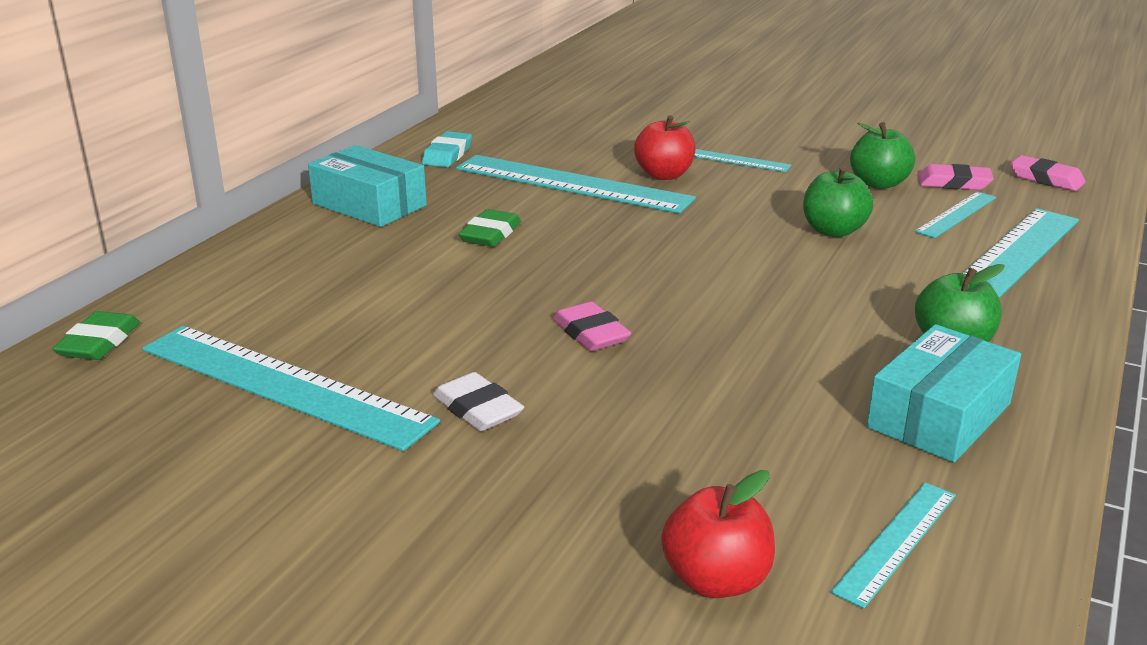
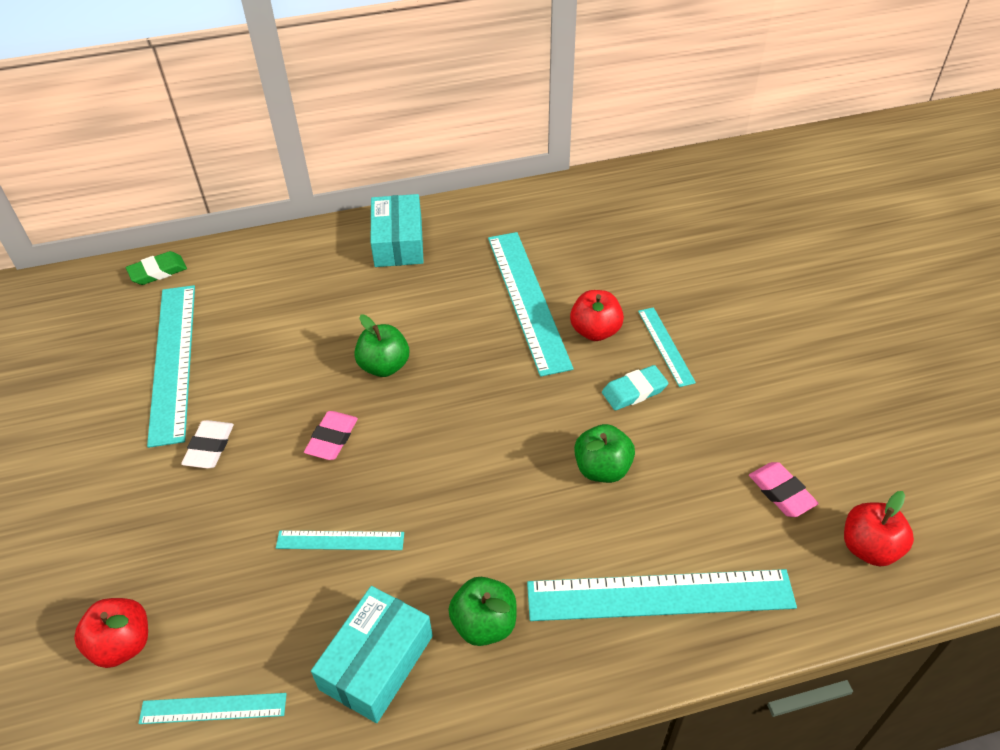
camera: 50 degrees right, 20 degrees up
(447, 155) = (505, 220): turquoise eraser -> turquoise eraser (634, 391)
(490, 234) = (414, 315): green eraser -> none
(878, 183) = (722, 449): green apple -> green apple (384, 366)
(939, 415) = (376, 662): turquoise box -> turquoise box turned 60 degrees counterclockwise
(956, 214) = (717, 524): turquoise ruler -> turquoise ruler (340, 540)
(1046, 179) = (869, 548): pink eraser -> red apple

